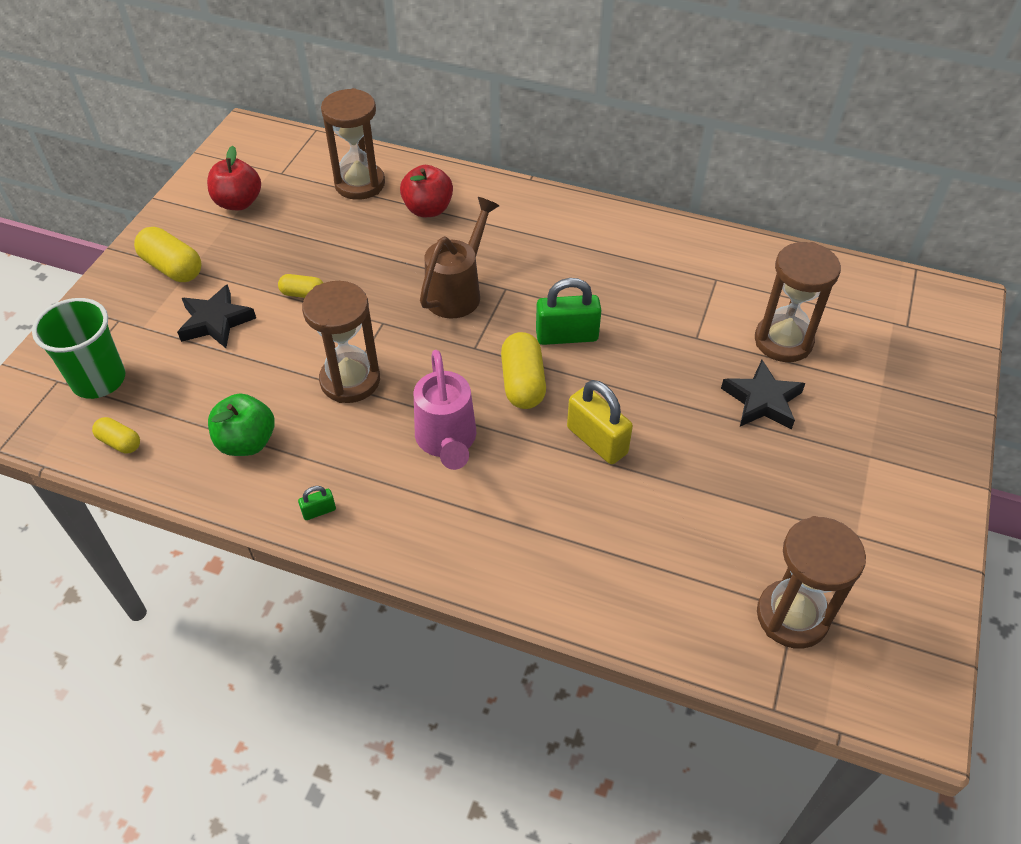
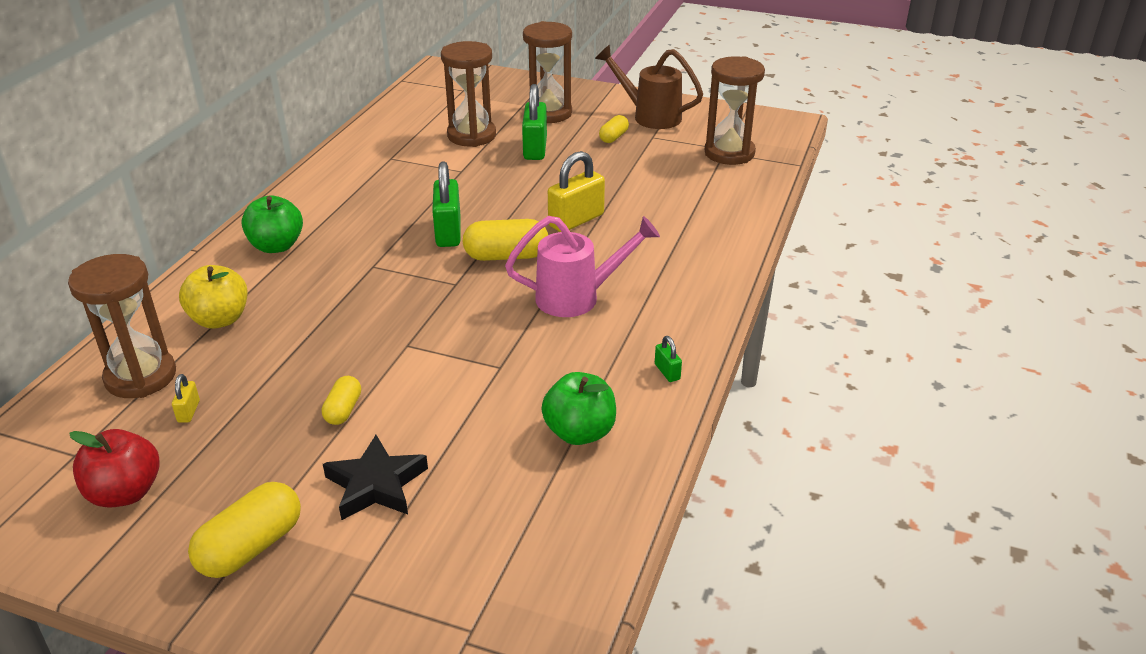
camera: 90 degrees left, 15 degrees down
(99, 380) = (469, 591): green cup -> none
(120, 442) = (580, 546): yellow capsule -> yellow capsule (613, 137)
(316, 214) = (189, 411): none -> yellow padlock
(350, 380) = (492, 363): brown hourglass -> brown hourglass (548, 113)
(428, 209) = (220, 319): red apple -> yellow apple
(458, 291) = (369, 295): brown watering can -> brown watering can (649, 116)
(537, 223) = (276, 246): none -> green apple
(762, 400) = (535, 148): black star -> green padlock

